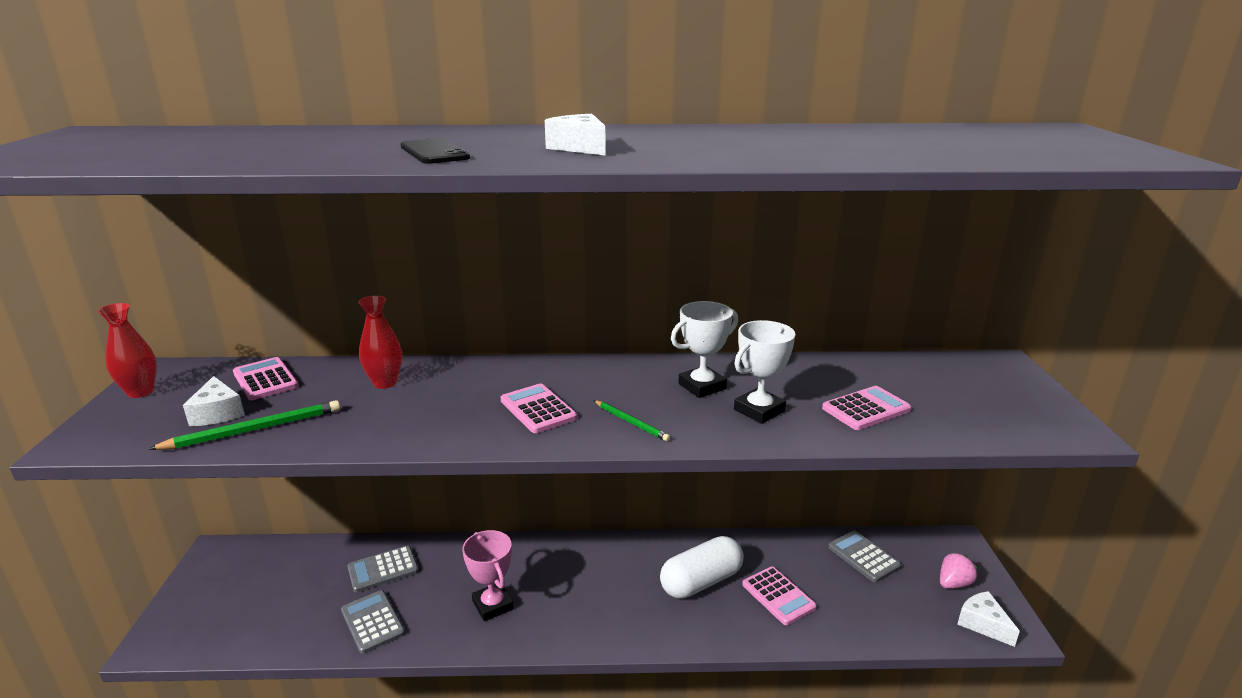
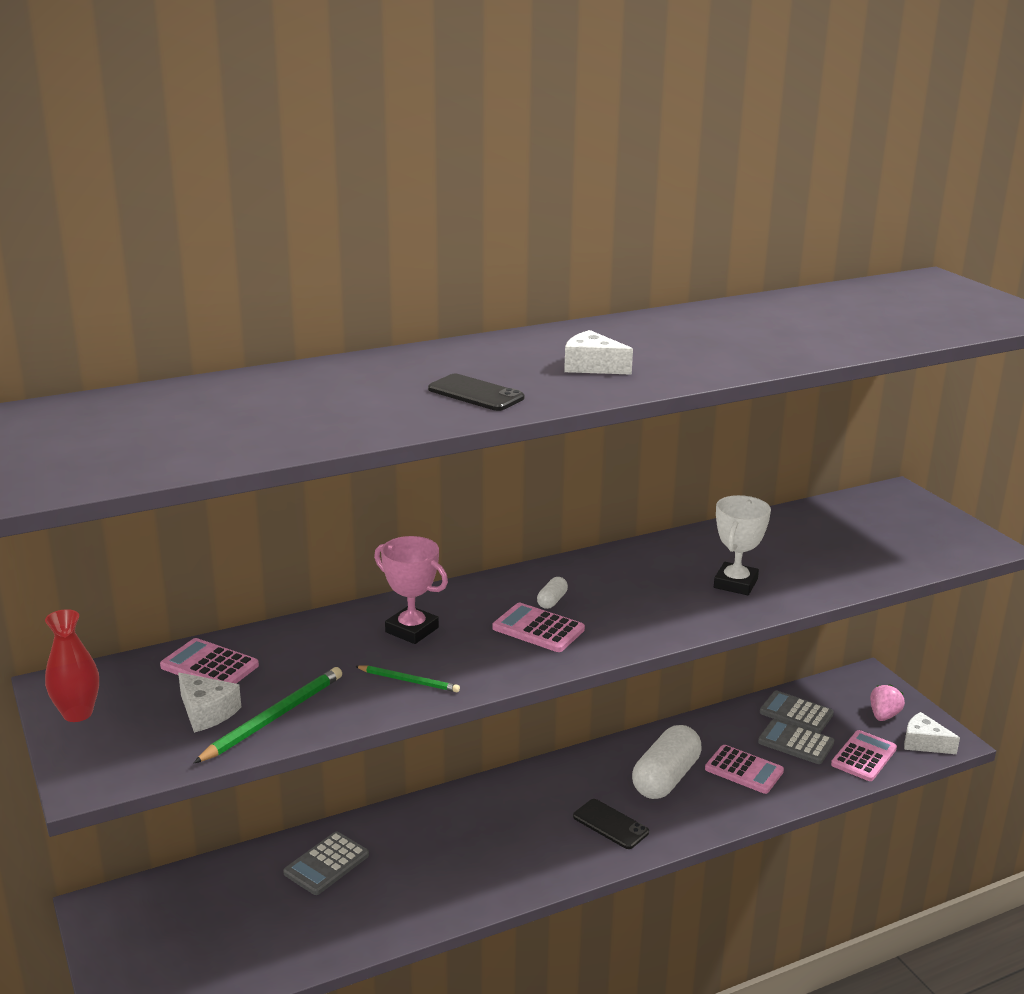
camera: 25 degrees left, 0 degrees up
(372, 622) = (364, 915): grey calculator -> grey calculator (796, 742)
(385, 383) = (350, 639): red vase -> none
(493, 605) = (478, 861): pink trophy -> pink trophy (412, 630)
(575, 389) = (552, 601): none -> white capsule
(623, 608) = (610, 824): none -> black phone
(631, 422) = (636, 621): green pencil -> green pencil (409, 681)
(702, 386) = (666, 572): white trophy -> none
(866, 409) = (821, 562): pink calculator -> pink calculator (864, 757)

